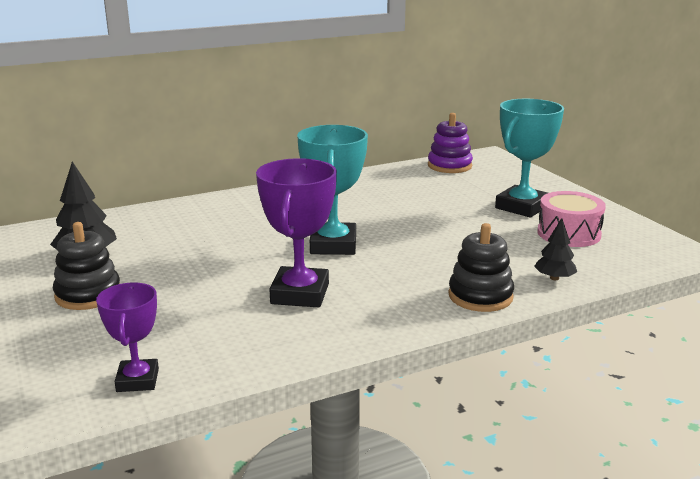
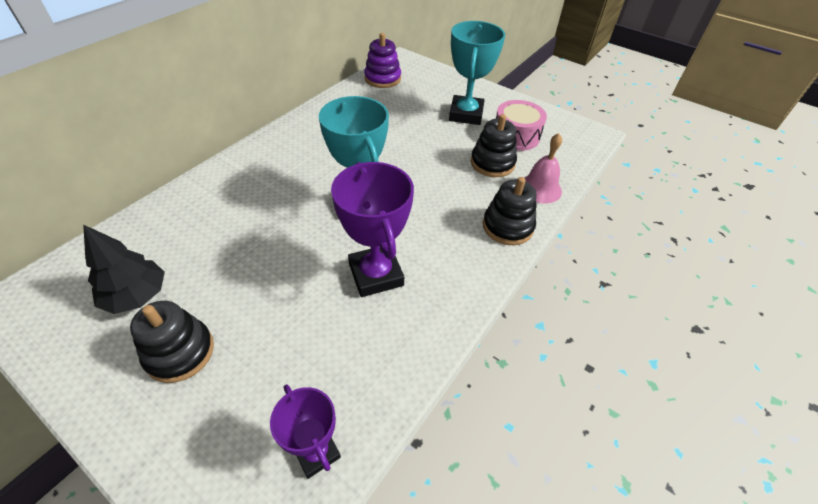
camera: 30 degrees left, 25 degrees up
(514, 248) = (492, 163): none -> black stacking toy
(554, 278) = (540, 188): black tree -> pink bell

